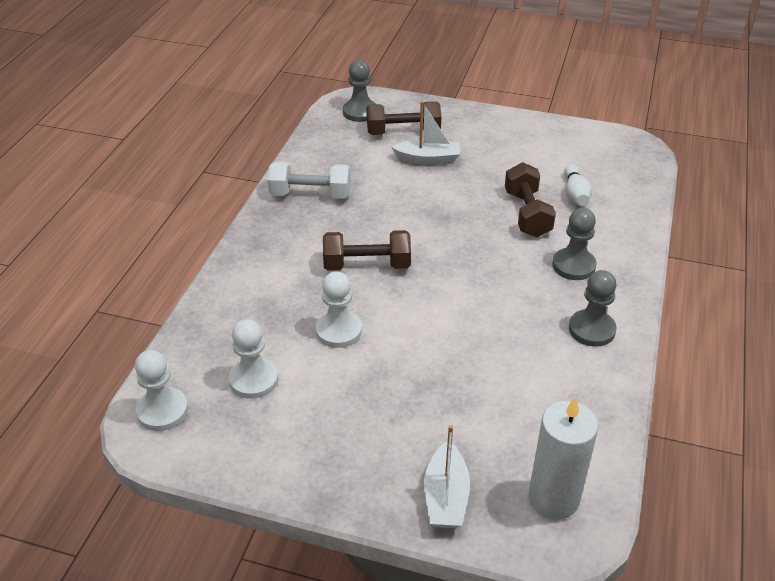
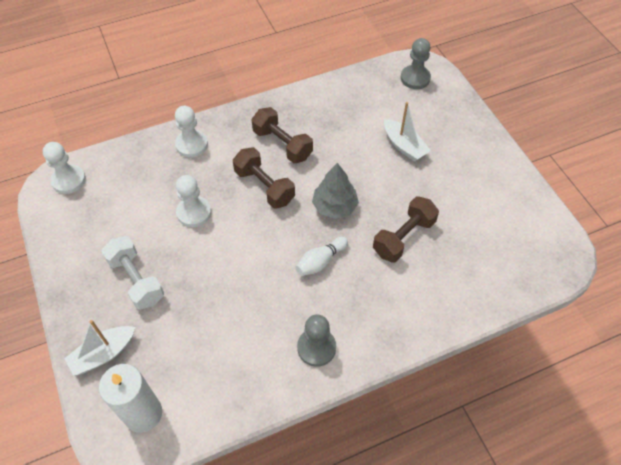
camera: 50 degrees right, 15 degrees up
(254, 380) = (122, 202): white pawn -> white pawn (192, 145)
(310, 194) = (303, 114): white dumbbell -> white dumbbell (136, 280)
(403, 132) = (419, 114): brown dumbbell -> brown dumbbell (282, 144)
(445, 234) = (334, 206): none -> grey tree
(573, 265) = (374, 298): grey pawn -> none
(575, 194) = (457, 252): white bowling pin -> white bowling pin (320, 261)

